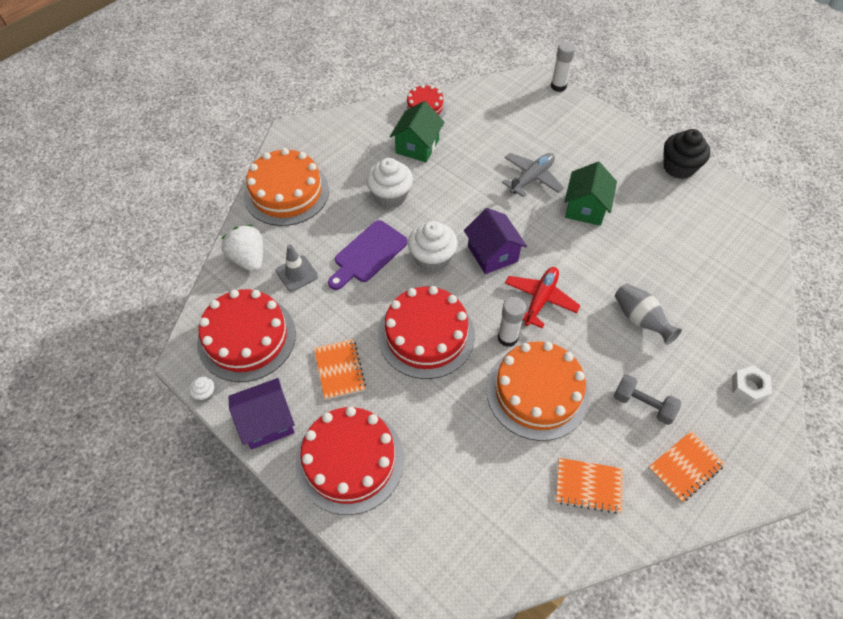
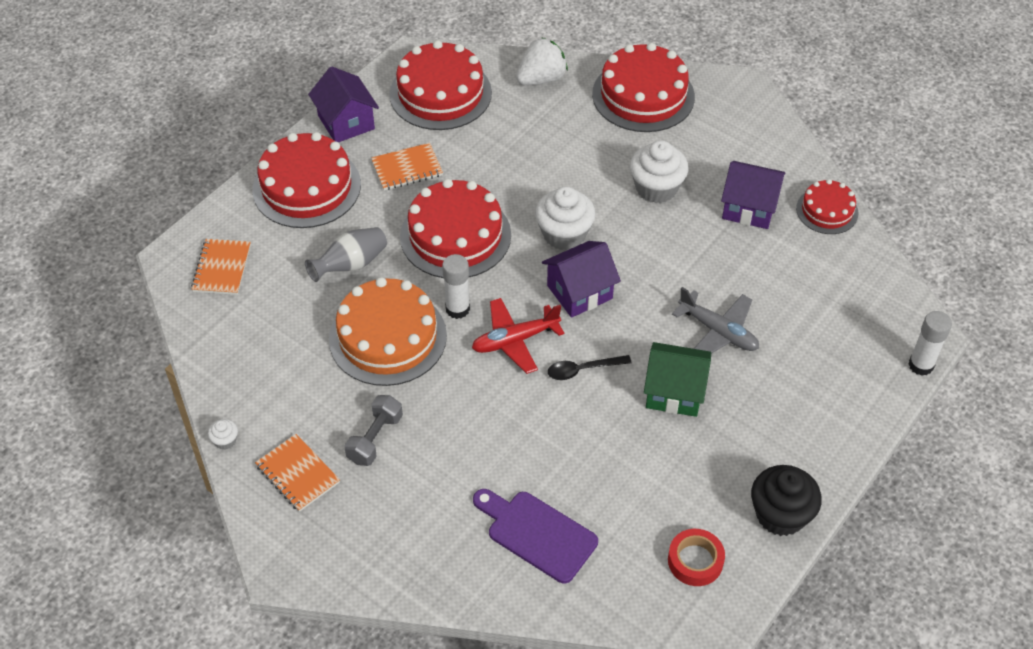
camera: 85 degrees right, 5 degrees down
(205, 393) = (375, 75): white cupcake -> white cupcake (225, 440)
(286, 192) = (643, 95): orange cake -> red cake
(297, 273) = (526, 120): grey traffic cone -> none
(368, 254) = (562, 176): purple cutting board -> purple cutting board (537, 534)
(417, 146) = (749, 208): green house -> purple house
(540, 299) = (515, 340): red plane -> red plane turned 135 degrees clockwise
(567, 259) = (583, 370): none -> black spoon
(588, 486) = (276, 381): orange notebook -> orange notebook (222, 268)
(640, 320) = (495, 444): grey vase -> grey vase (351, 265)
(720, 213) = (695, 561): none -> red tape
(749, 387) = (403, 555): white nut -> none

